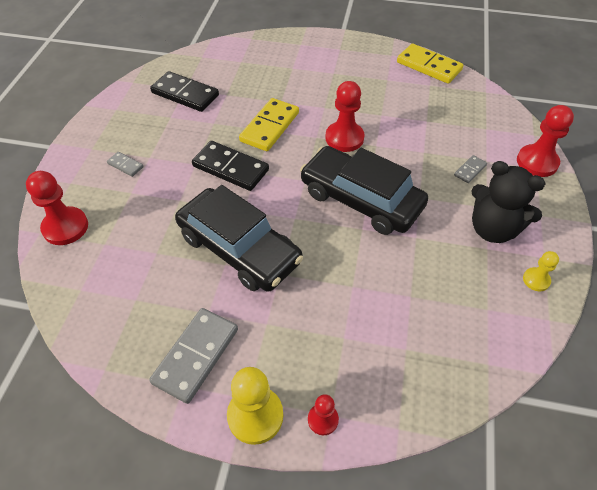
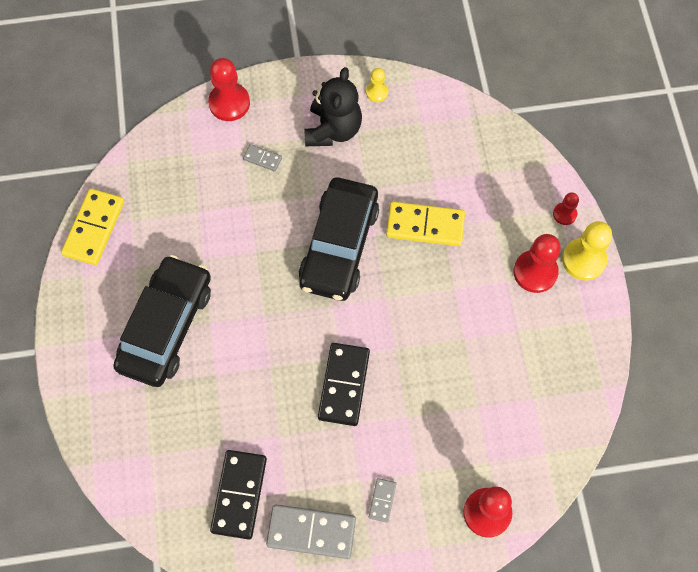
camera: 110 degrees left, 15 degrees up
(196, 356) = (559, 323): grey domino -> grey domino (311, 532)
(239, 249) = (442, 333): black car -> black car (166, 326)
(270, 127) = (265, 369): yellow domino -> yellow domino (425, 225)
(344, 138) = (256, 285): red pawn -> red pawn (535, 272)

